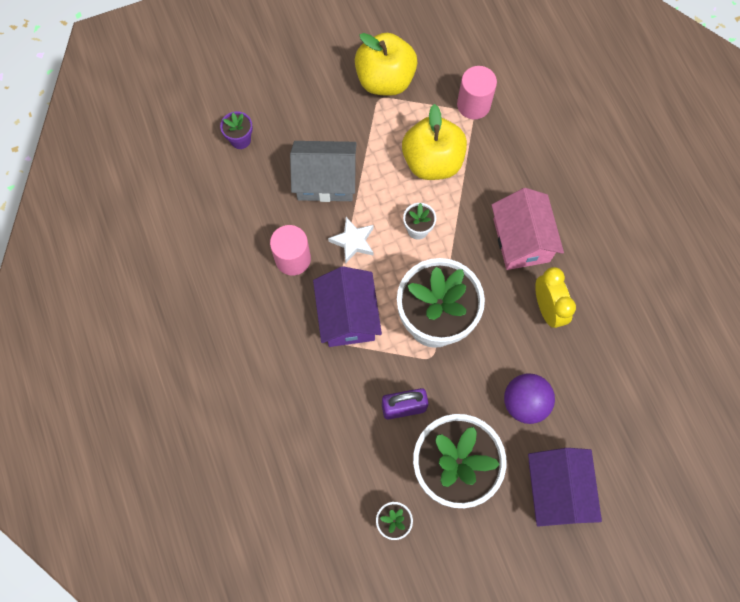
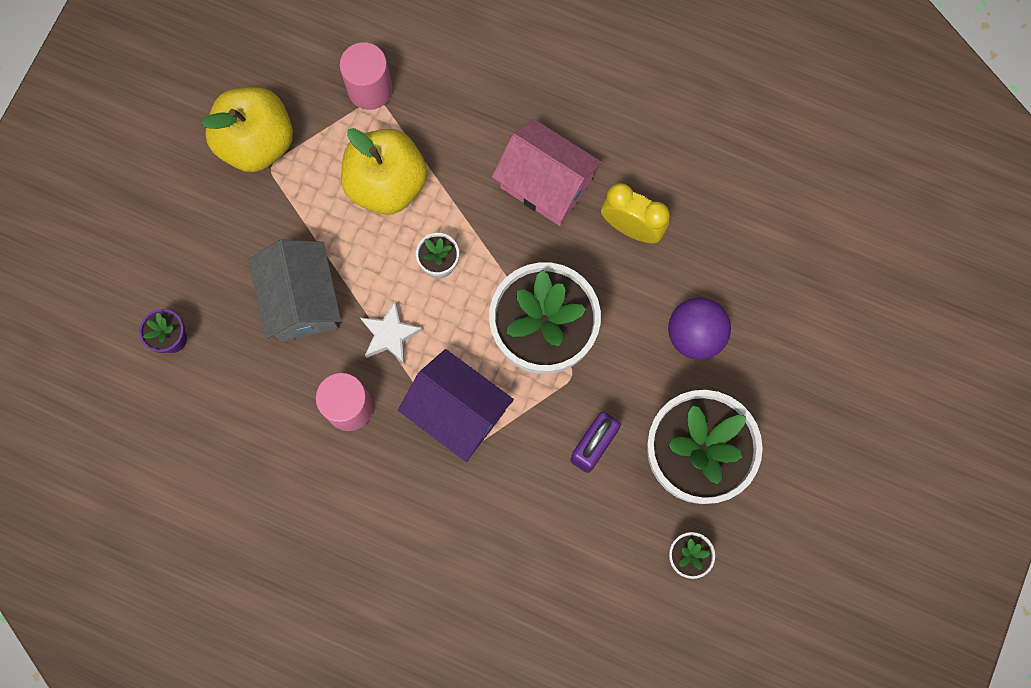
camera: 45 degrees left, 5 degrees up
(325, 181) = (302, 300): grey house -> grey house turned 60 degrees counterclockwise
(556, 490) = (795, 386): purple house -> none

